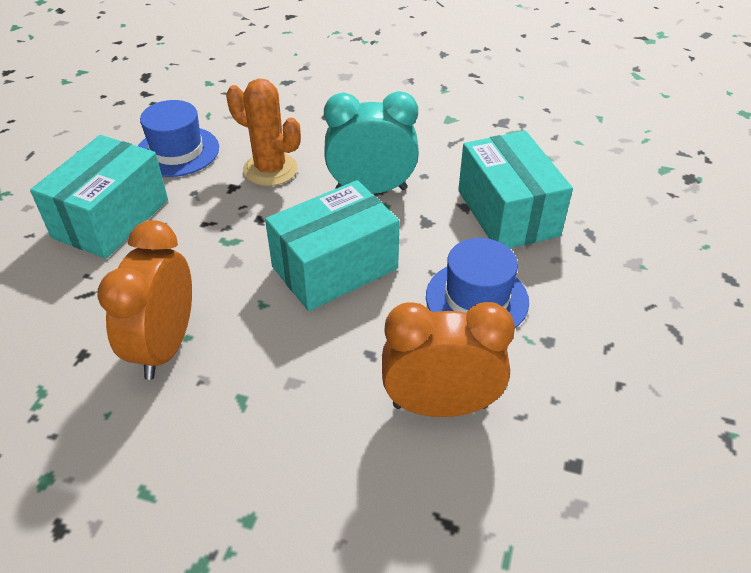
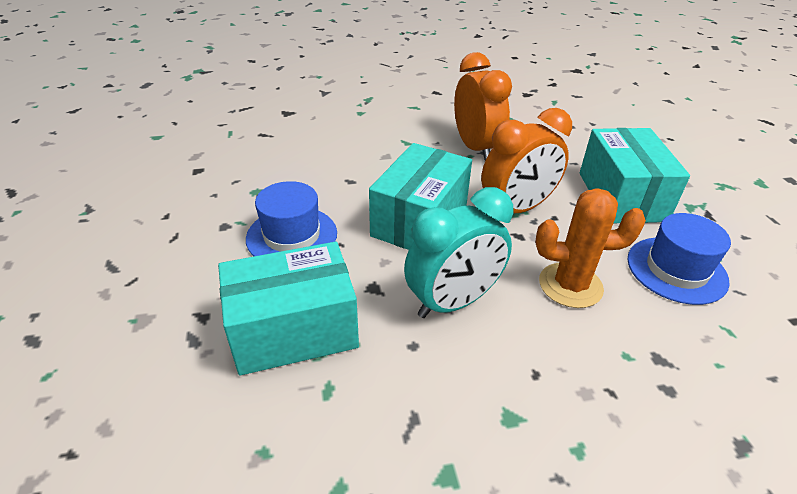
camera: 150 degrees right, 5 degrees down
(440, 406) = (289, 171): orange clock -> orange clock (516, 209)
(507, 213) = (293, 330): turquoise box -> turquoise box turned 60 degrees counterclockwise

